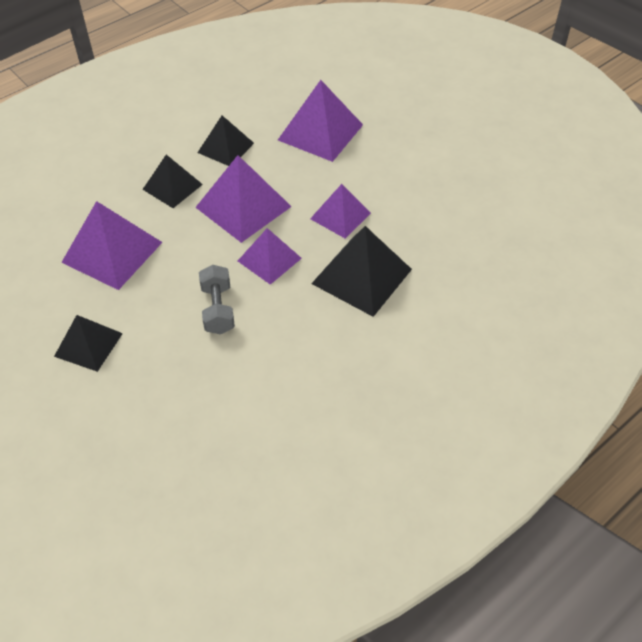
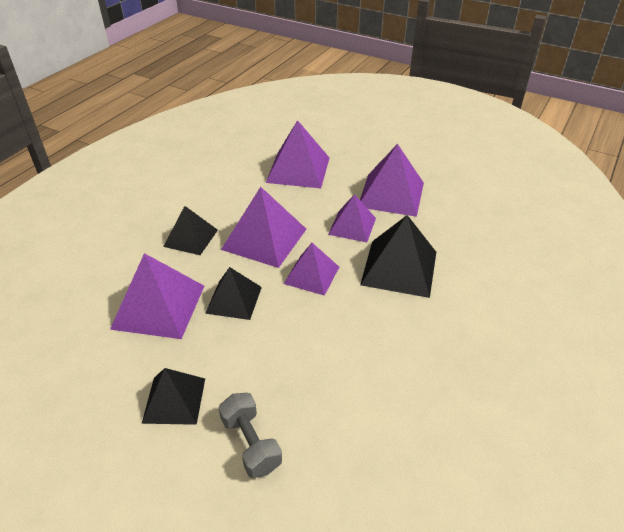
camera: 20 degrees left, 10 degrees down
(218, 309) = (288, 329): grey dumbbell -> grey dumbbell (251, 443)
(225, 147) = (223, 197): black pyramid -> black pyramid (234, 300)
(405, 188) = (391, 194): none -> purple pyramid

